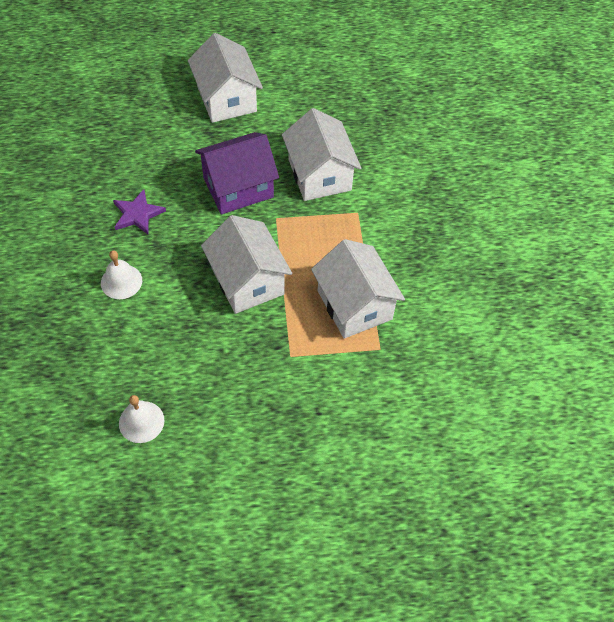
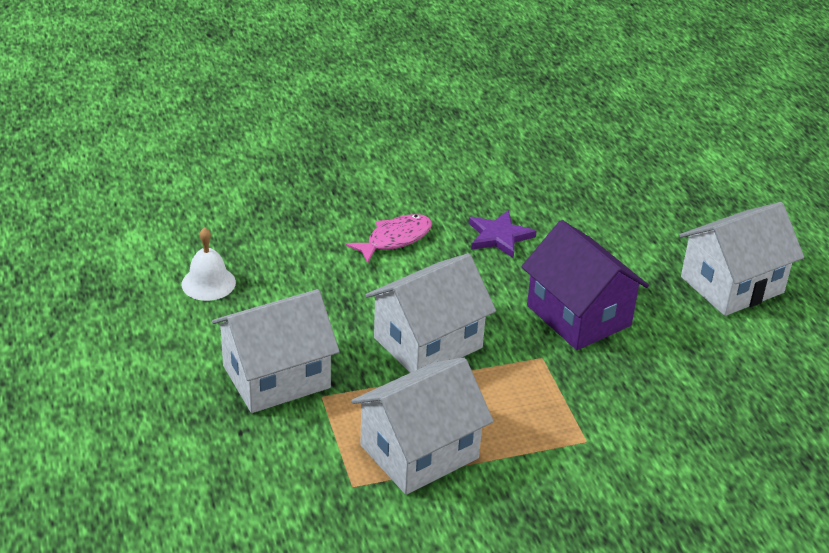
camera: 80 degrees right, 20 degrees down
(121, 281) = (395, 239): white bell -> pink fish
(319, 175) = (638, 393): white house -> white house (276, 377)

